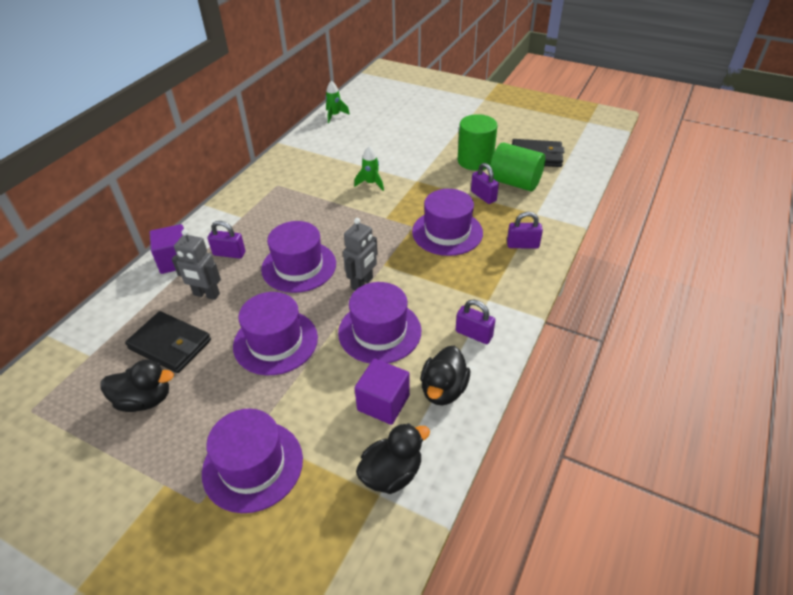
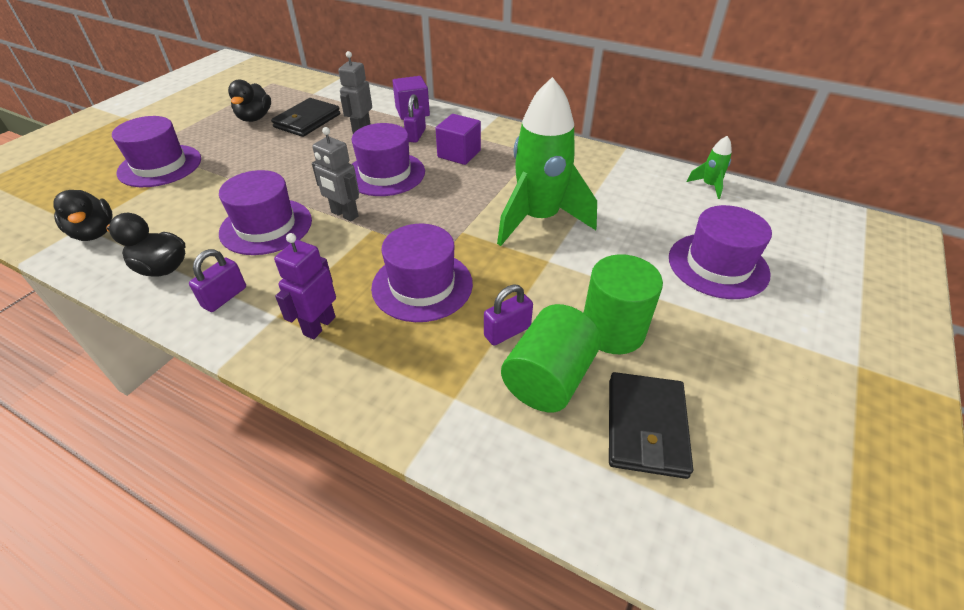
camera: 90 degrees right, 0 degrees up
(275, 342) = (284, 167): purple hat -> purple hat (718, 265)
(371, 183) = (539, 219): green rocket -> green rocket, size x2.40
(383, 403) = (173, 228): purple cube -> purple cube (459, 154)
(493, 275) = (319, 325): none -> purple robot
(522, 245) = (376, 367): purple padlock -> none

